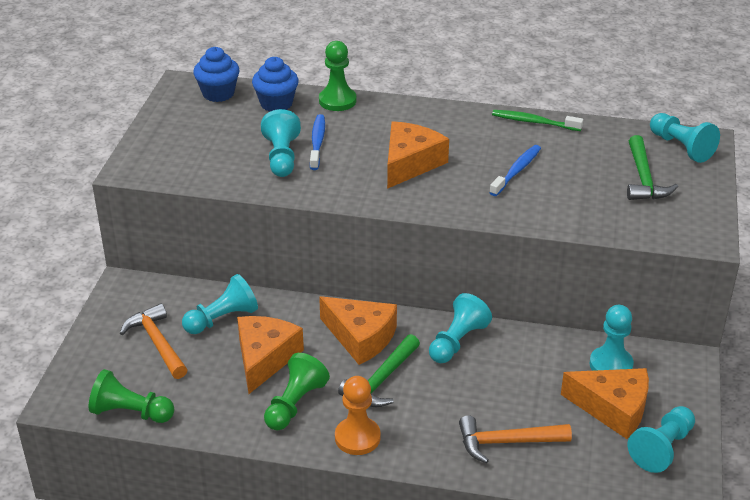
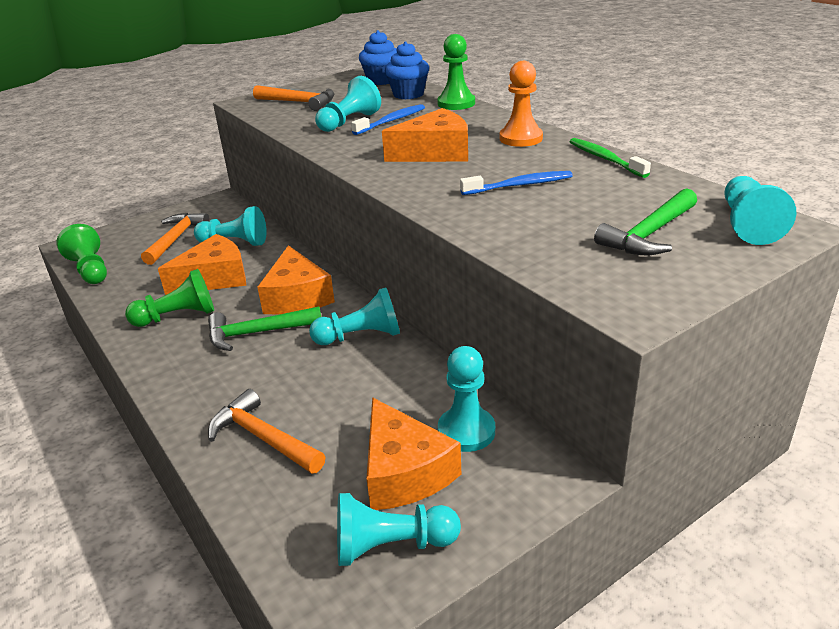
camera: 45 degrees right, 5 degrees down
(189, 151) = (299, 102): none -> orange hammer
(357, 437) = (172, 363): orange pawn -> orange pawn (521, 138)

